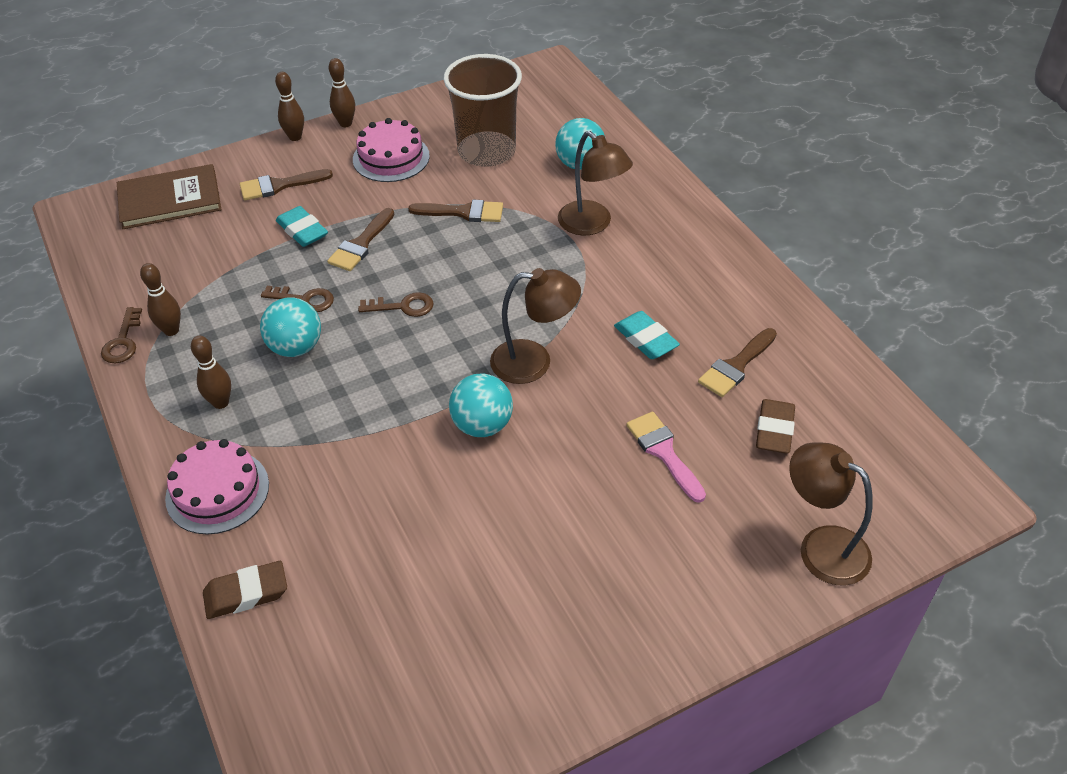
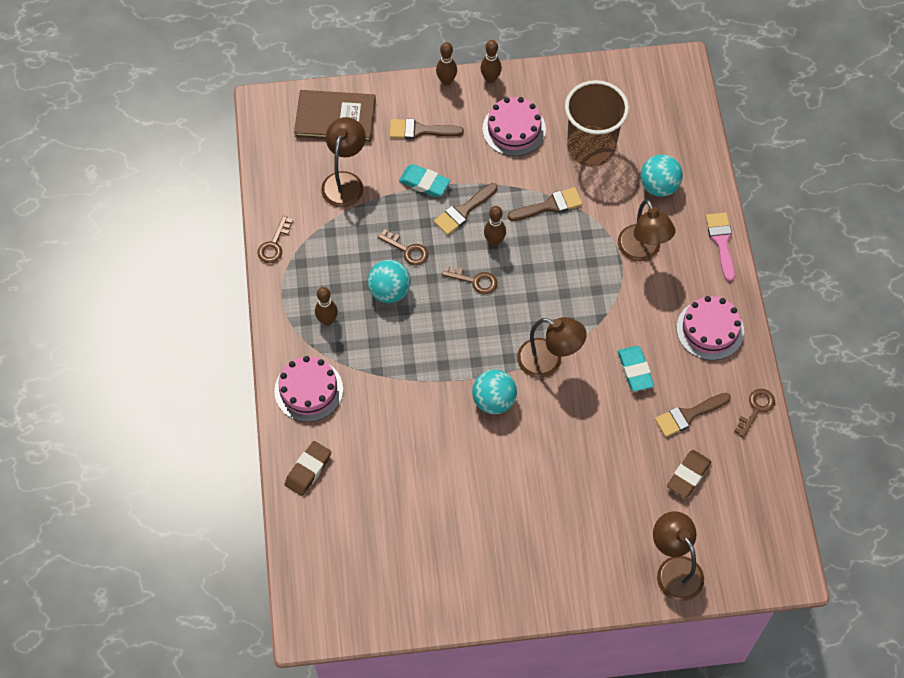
camera: 20 degrees right, 15 degrees up
(171, 330) = (309, 246): brown bowling pin -> brown bowling pin (494, 241)
(200, 254) = (345, 181): none -> brown lamp
(246, 594) = (308, 470): brown eraser -> brown eraser turned 60 degrees counterclockwise
(302, 231) = (424, 183): turquoise eraser -> turquoise eraser turned 45 degrees counterclockwise
(463, 212) = (549, 205): brown brush -> brown brush turned 45 degrees counterclockwise
(663, 452) = (605, 465): pink brush -> pink brush (721, 242)
(711, 274) = (710, 329): none -> pink cake
(812, 335) = (756, 409): none -> brown key

